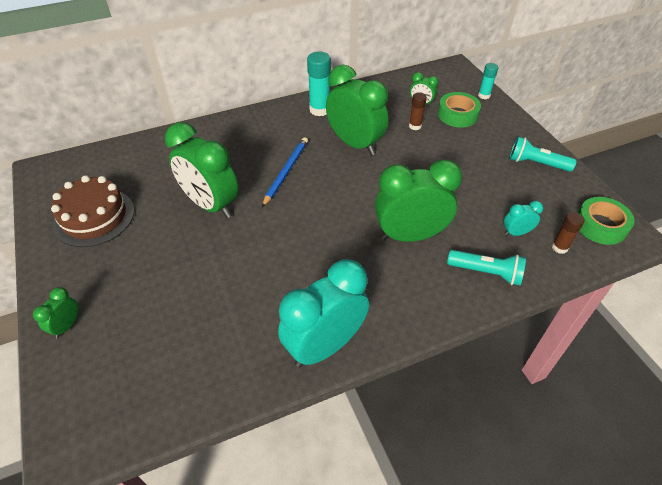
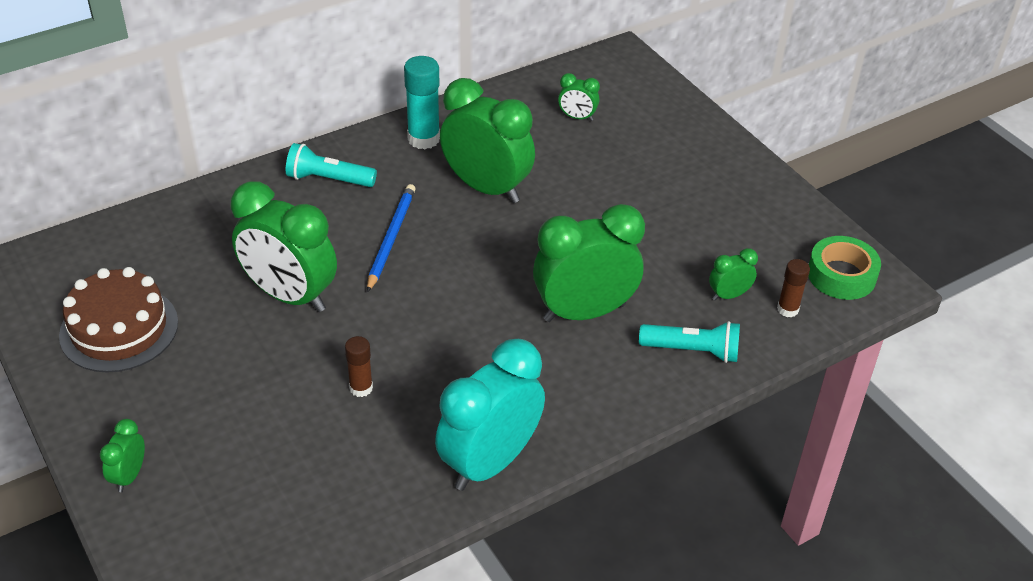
camera: 10 degrees left, 5 degrees down
(415, 126) = (572, 153): brown glue stick -> brown glue stick (361, 388)
(457, 115) = (633, 131): green tape -> none
(484, 96) = (670, 98): turquoise glue stick -> none
(516, 233) = (729, 295): turquoise clock -> green clock
(536, 163) = (752, 196): turquoise flashlight -> turquoise flashlight (328, 179)

